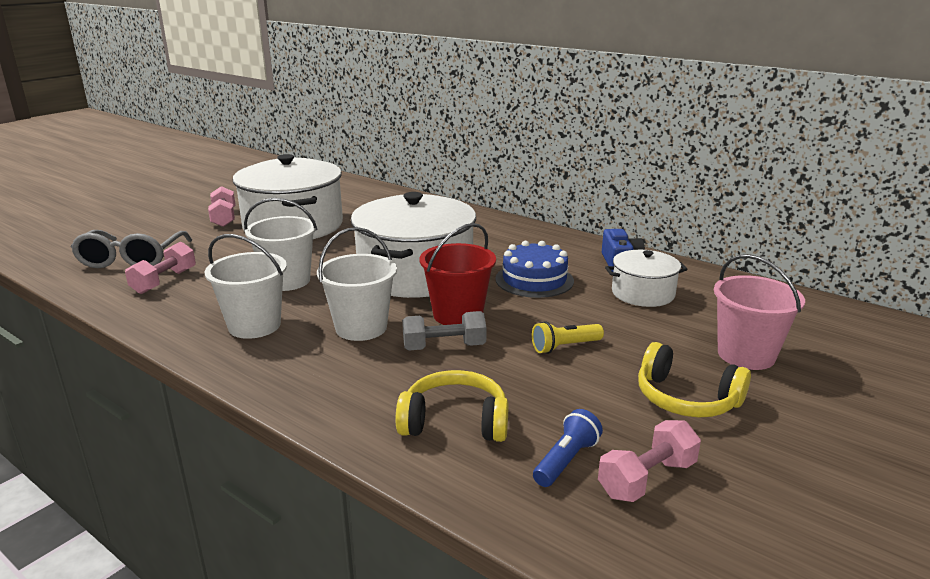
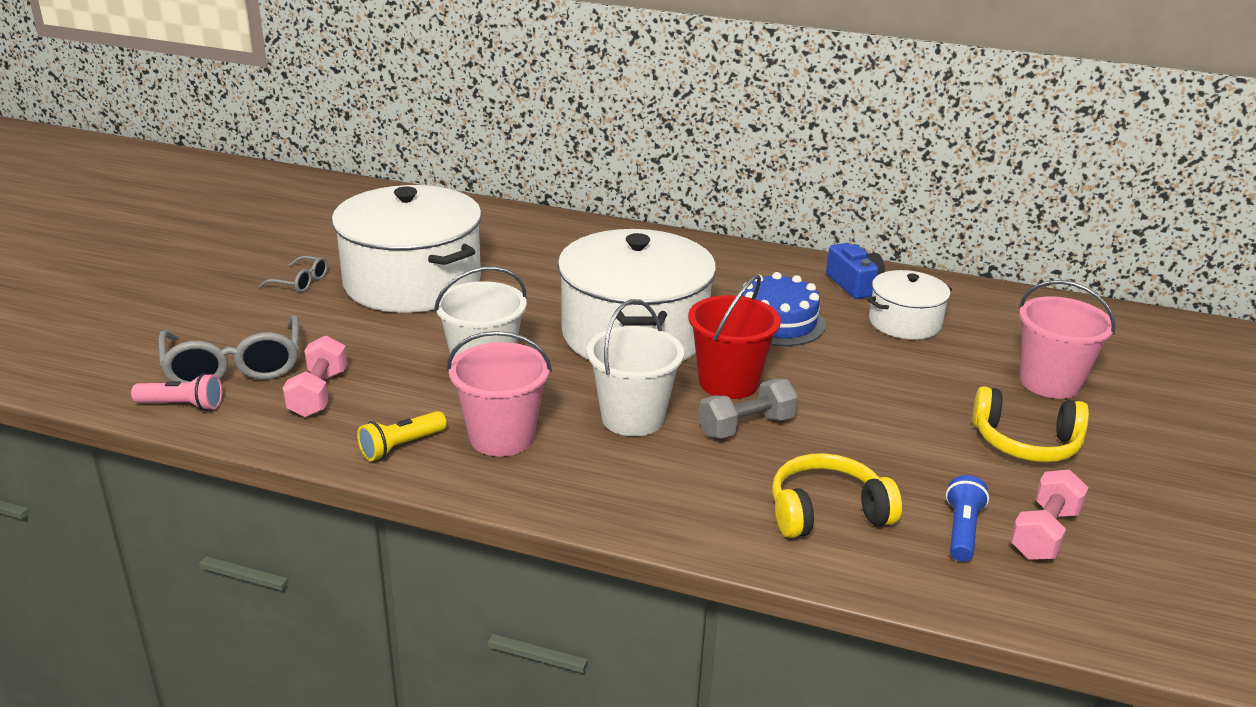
camera: 20 degrees left, 5 degrees up
(77, 276) = (182, 405): none -> pink flashlight
(224, 218) = (301, 282): pink dumbbell -> grey glasses
(254, 325) = (501, 437): white bucket -> pink bucket
(565, 347) = (871, 404): yellow flashlight -> yellow flashlight (401, 446)

